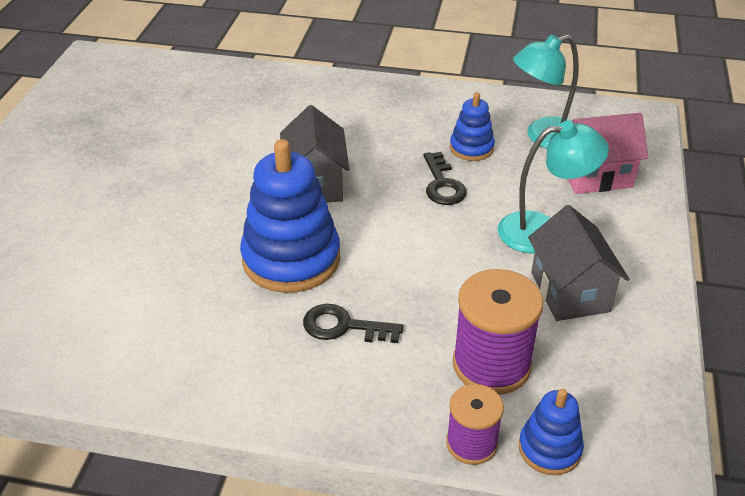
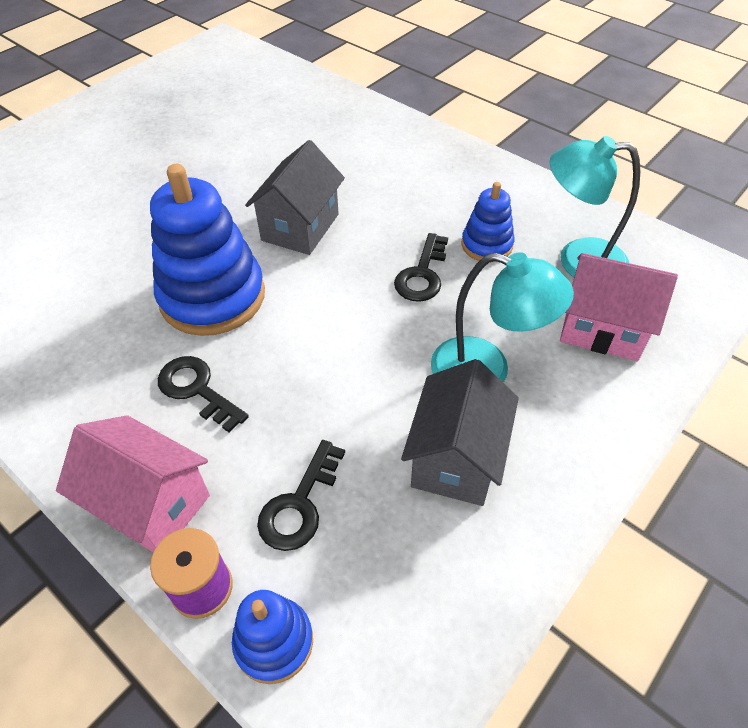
camera: 30 degrees right, 10 degrees up
(383, 413) = (151, 504): none -> pink house
(491, 365) = (299, 505): purple spool -> black key

